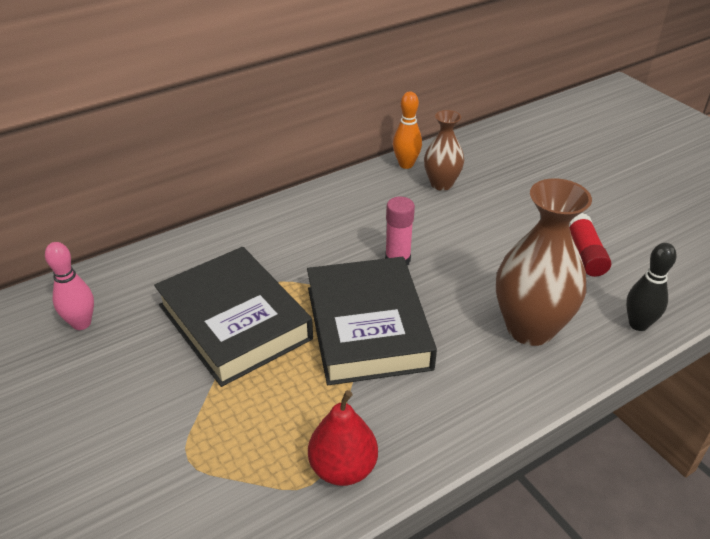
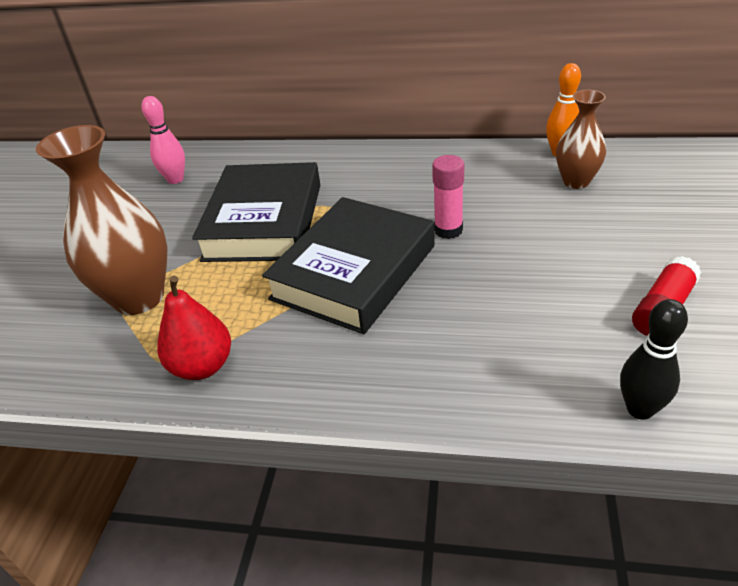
camera: 45 degrees right, 0 degrees up
(530, 328) = (503, 348): brown vase -> brown vase (139, 297)

